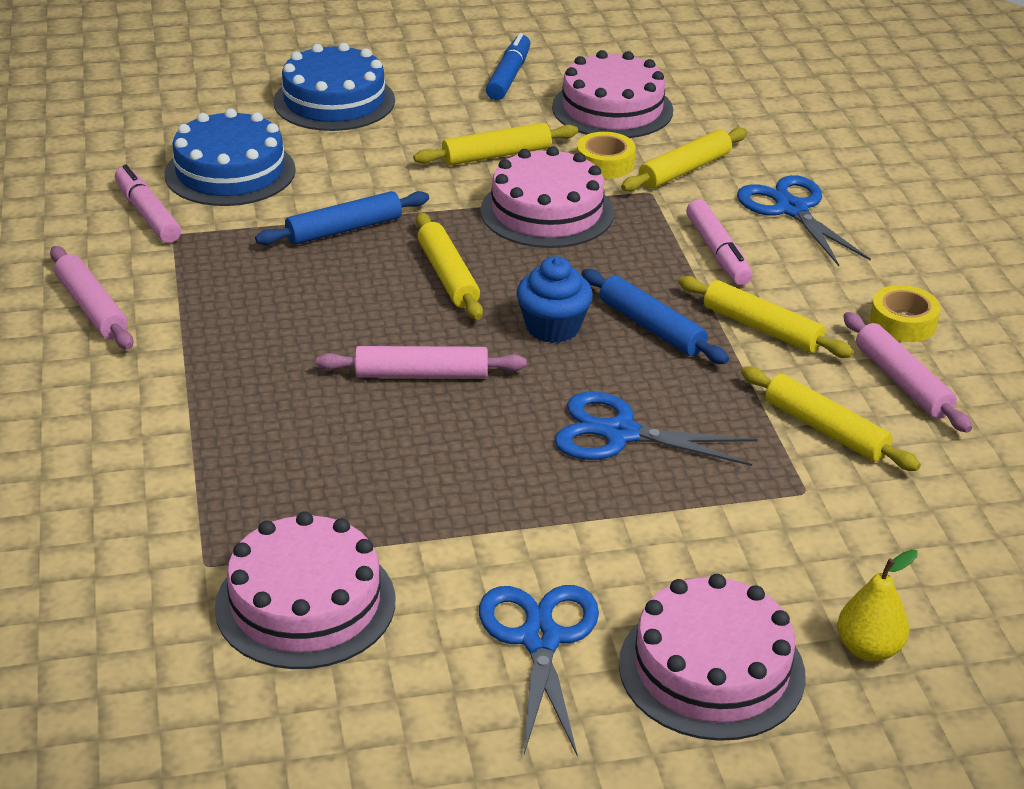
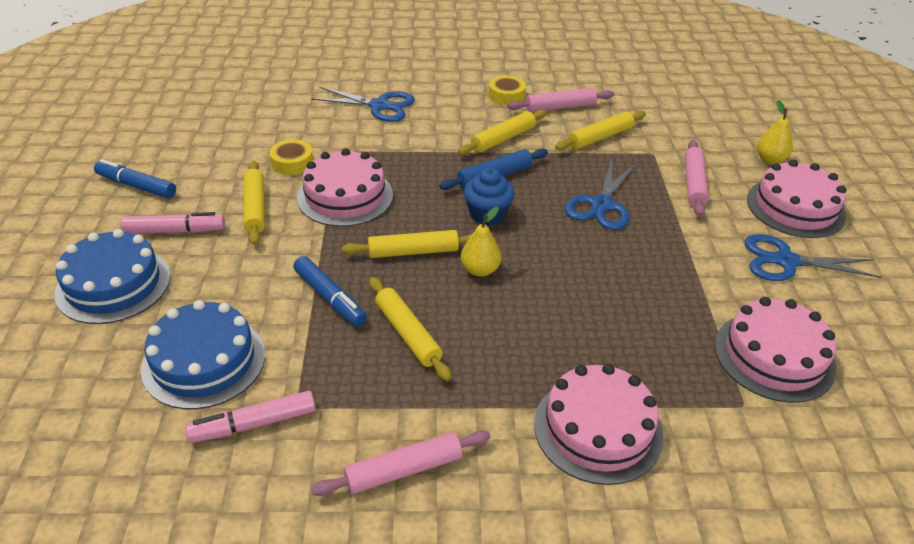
camera: 80 degrees left, 5 degrees up
(344, 229) = (330, 298): blue rolling pin -> blue marker
(421, 374) = (532, 278): pink rolling pin -> pink rolling pin (694, 183)
(426, 331) = (480, 270): none -> yellow pear
(612, 109) = (218, 148): pink cake -> pink cake (598, 429)
(684, 170) = (316, 134): yellow rolling pin -> yellow rolling pin (407, 334)
(717, 252) = (419, 139): pink marker -> pink marker (175, 231)
(791, 209) = (380, 106): blue scissors -> blue scissors turned 150 degrees counterclockwise

